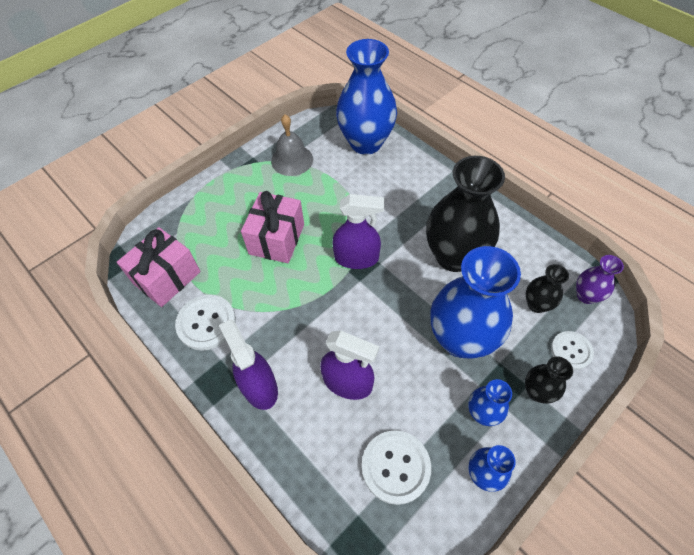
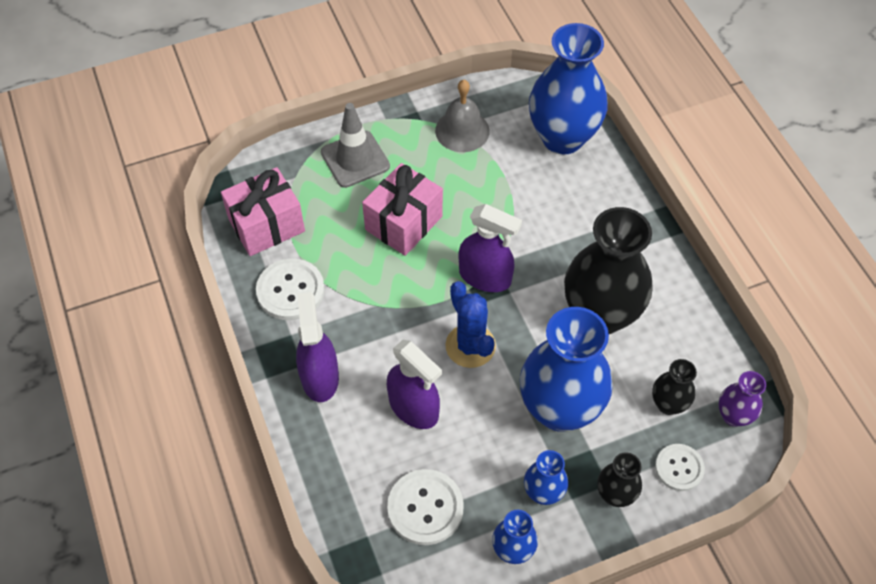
camera: 20 degrees right, 0 degrees up
(219, 205) = (355, 159): none -> grey traffic cone
(370, 315) = (470, 346): none -> blue cactus

